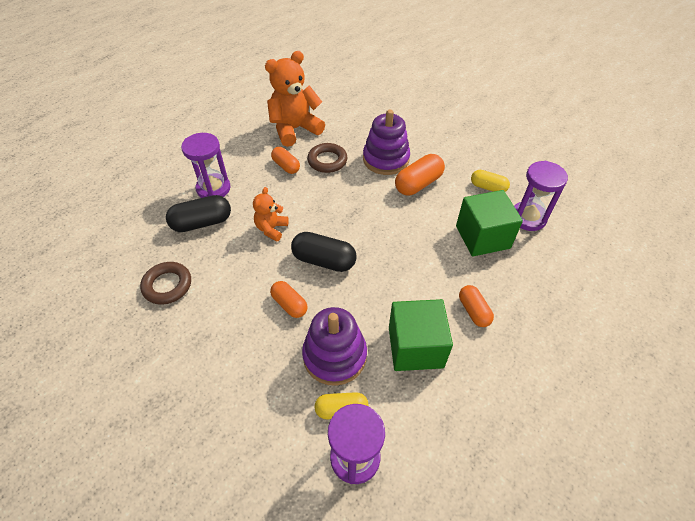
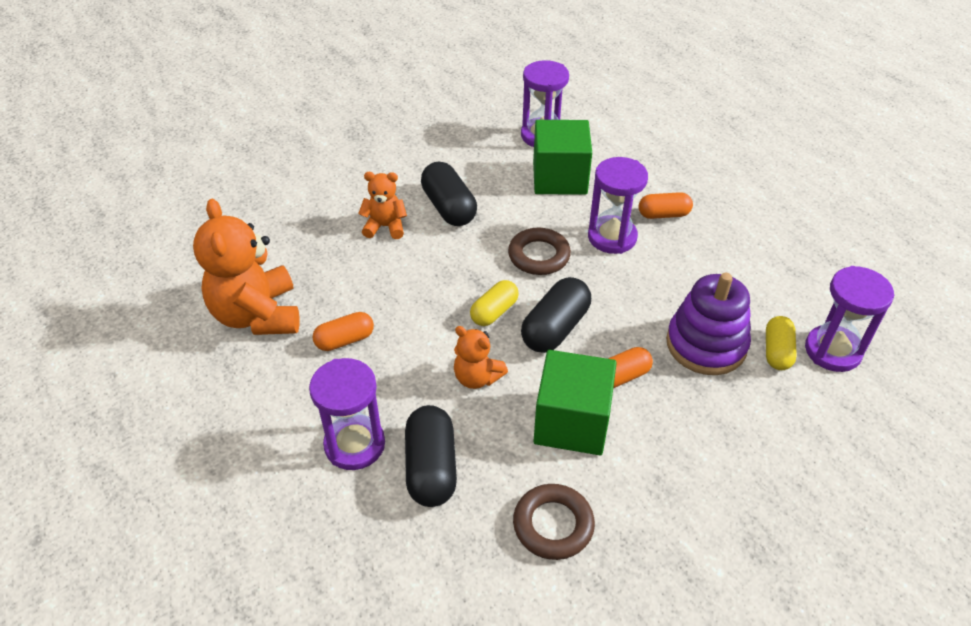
camera: 75 degrees left, 5 degrees down
(327, 161) = (357, 289): brown ring -> brown ring (539, 256)
(386, 159) = (385, 227): purple stacking toy -> orange teddy bear
(415, 347) = (703, 272): green cube -> green cube (572, 422)
(418, 184) = (449, 207): orange capsule -> black capsule
(429, 279) = (612, 237): none -> purple hourglass
(488, 187) = (481, 151): yellow capsule -> yellow capsule (494, 312)

